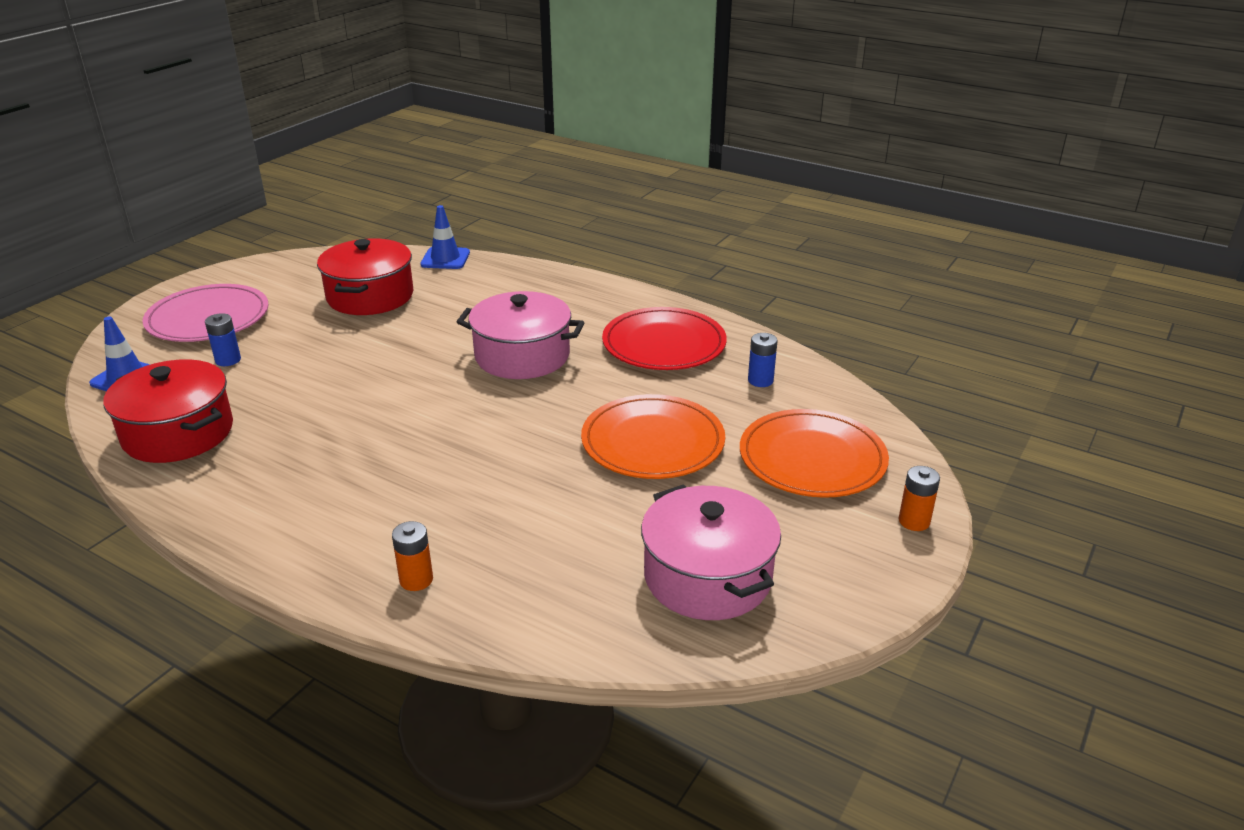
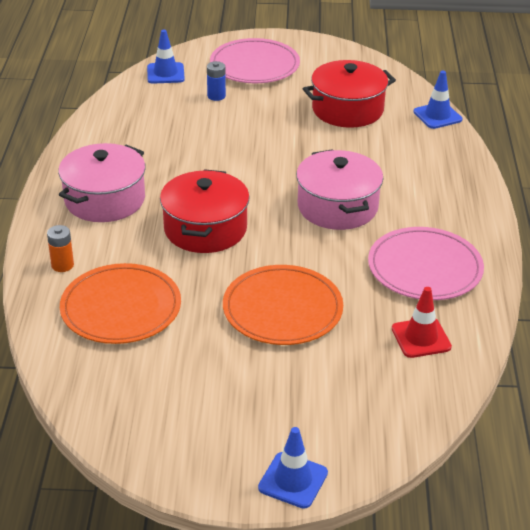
camera: 60 degrees right, 5 degrees up
(178, 433) = (129, 118): red pot -> red pot (205, 229)
(664, 344) = (425, 268): red plate -> pink plate
(707, 576) = (148, 387): pink pot -> pink pot (105, 200)
(760, 380) = (421, 338): blue battery -> red traffic cone
(812, 458) = (332, 400): orange plate -> orange plate (121, 308)
(914, 521) = (293, 480): orange battery -> blue traffic cone

